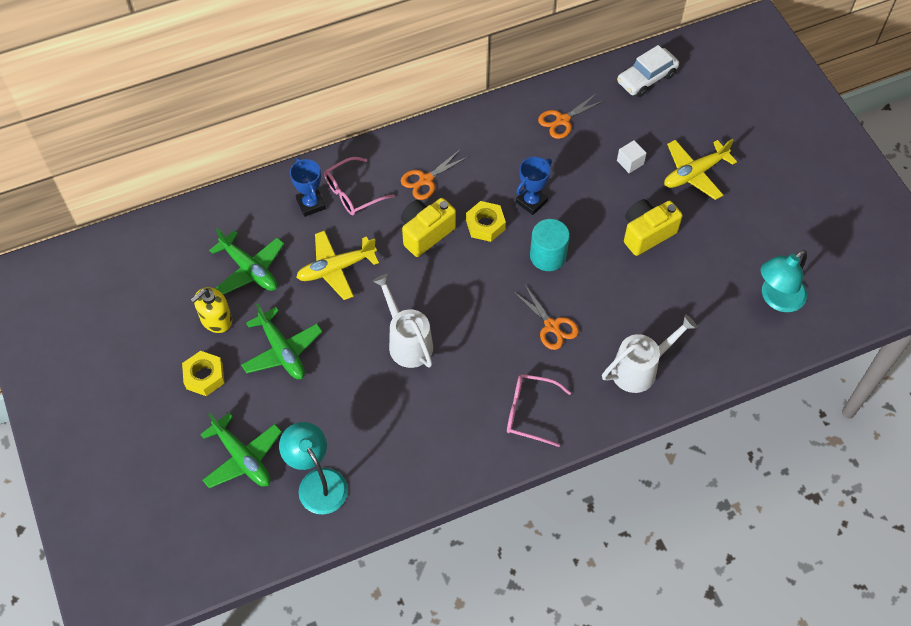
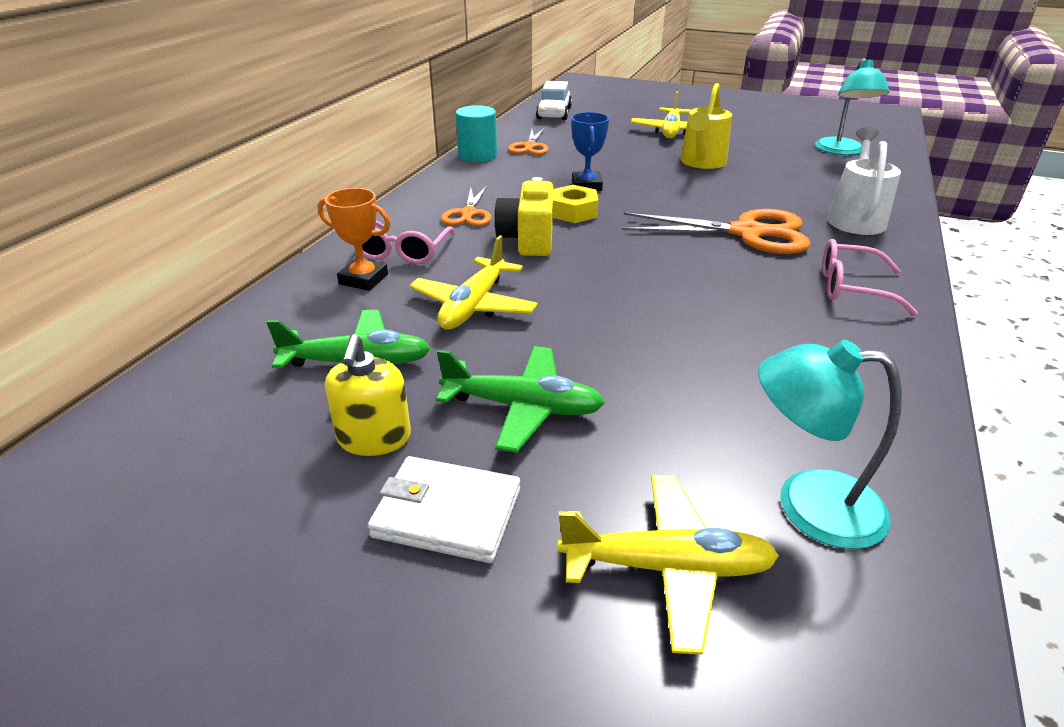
camera: 45 degrees left, 25 degrees down
(204, 376) = (447, 513): yellow nut -> white wallet
(242, 458) = (667, 567): green plane -> yellow plane
(311, 204) = (363, 279): blue trophy -> orange trophy
(407, 341) = (650, 311): white watering can -> none
(529, 412) = (851, 288): pink glasses -> pink glasses turned 45 degrees clockwise
(548, 256) = (659, 203): turquoise cylinder -> turquoise cylinder (477, 155)
(551, 326) = (746, 233): orange scissors -> orange scissors, size x1.76
(630, 162) = (619, 143): white cube -> none
(646, 233) = (701, 163): yellow camera -> yellow watering can

